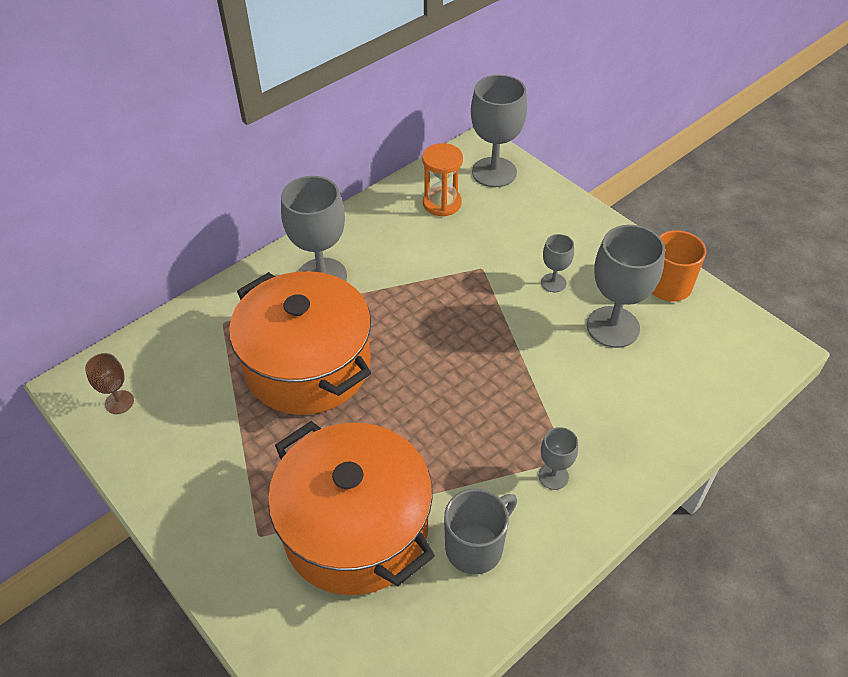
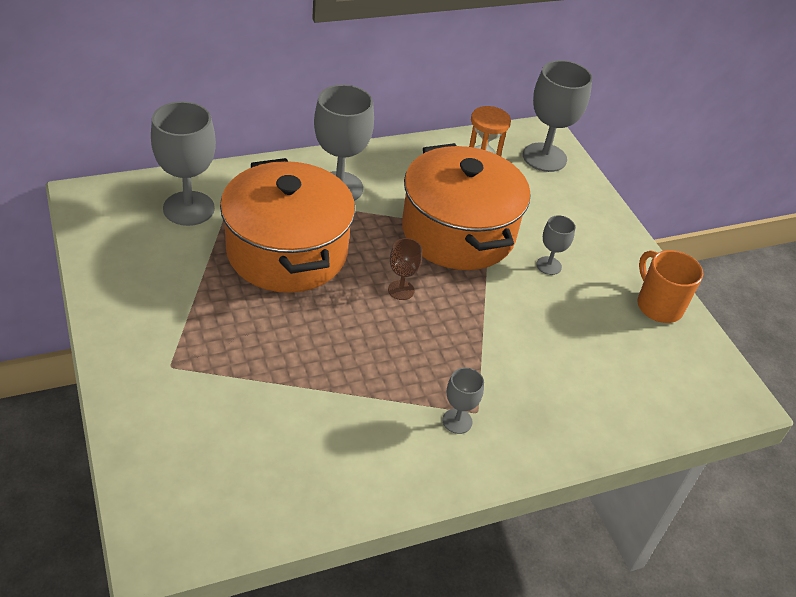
camera: 15 degrees right, 5 degrees down
(119, 402) = (114, 222): brown goblet -> brown goblet (401, 290)
(356, 528) = (256, 393): orange pot -> orange pot (458, 232)
(476, 547) = (353, 449): grey mug -> none
(613, 327) = (585, 321): grey goblet -> grey goblet (188, 208)

